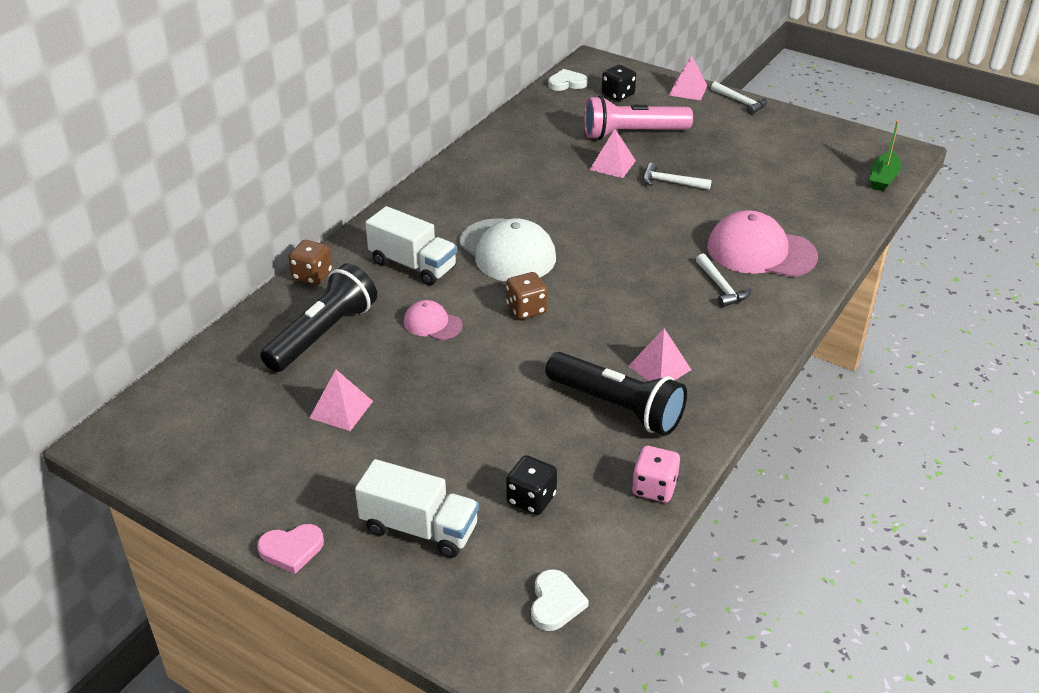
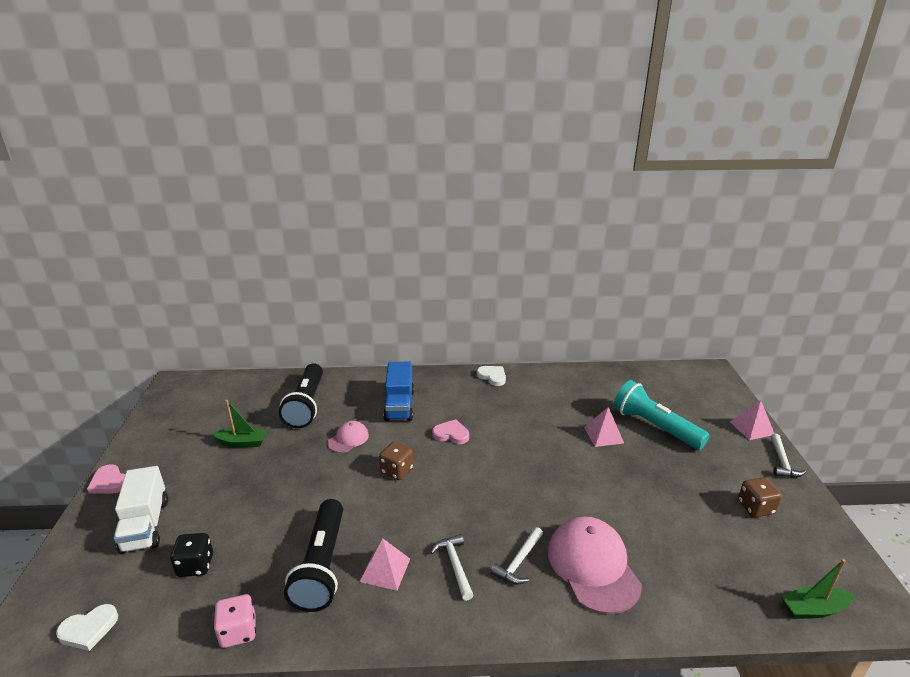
camera: 55 degrees right, 10 degrees down
(312, 275) = (356, 377): brown dice -> brown dice (755, 507)
(323, 334) = (306, 405): black flashlight -> black flashlight turned 90 degrees clockwise
(341, 409) = (242, 443): pink pyramid -> green boat
(413, 265) = (399, 405): white truck -> blue truck
(432, 324) = (348, 439): pink cap -> pink cap turned 45 degrees clockwise
(507, 251) = (451, 434): white cap -> pink heart
(567, 83) = (669, 373): white heart -> white heart (492, 377)
(618, 95) = (691, 399): black dice -> none
(632, 133) = (654, 427): pink flashlight -> turquoise flashlight
(670, 182) = (620, 472): white hammer -> white hammer (454, 565)

